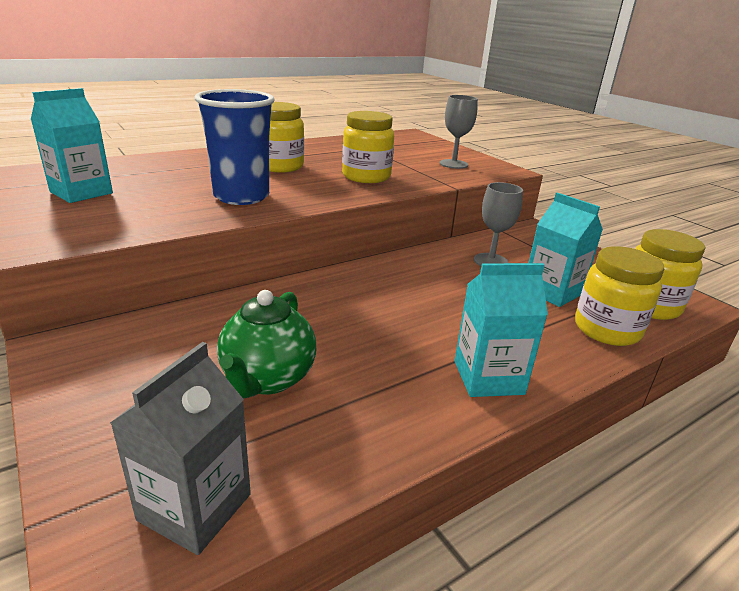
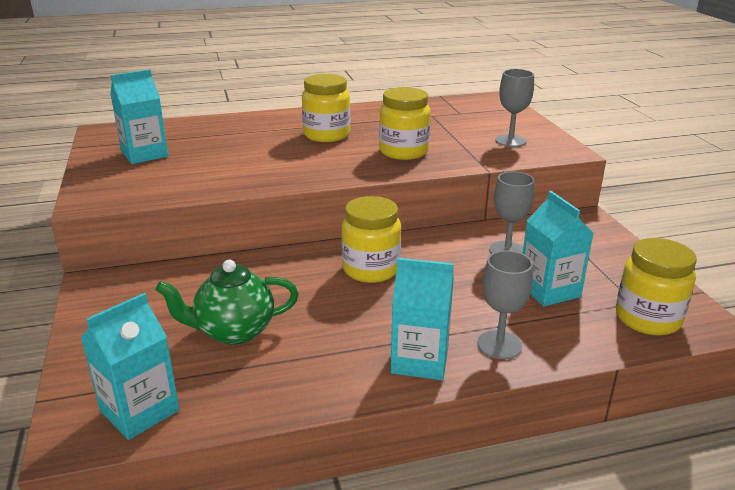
camera: 20 degrees right, 0 degrees up
(195, 507) = (140, 411): grey carton -> turquoise carton
(241, 196) = (272, 167): blue cup -> none
(267, 379) = (234, 331): green teapot -> green teapot turned 45 degrees clockwise
(549, 349) = (499, 345): none -> grey goblet
(606, 330) = (576, 336): yellow jar -> yellow jar (371, 269)

